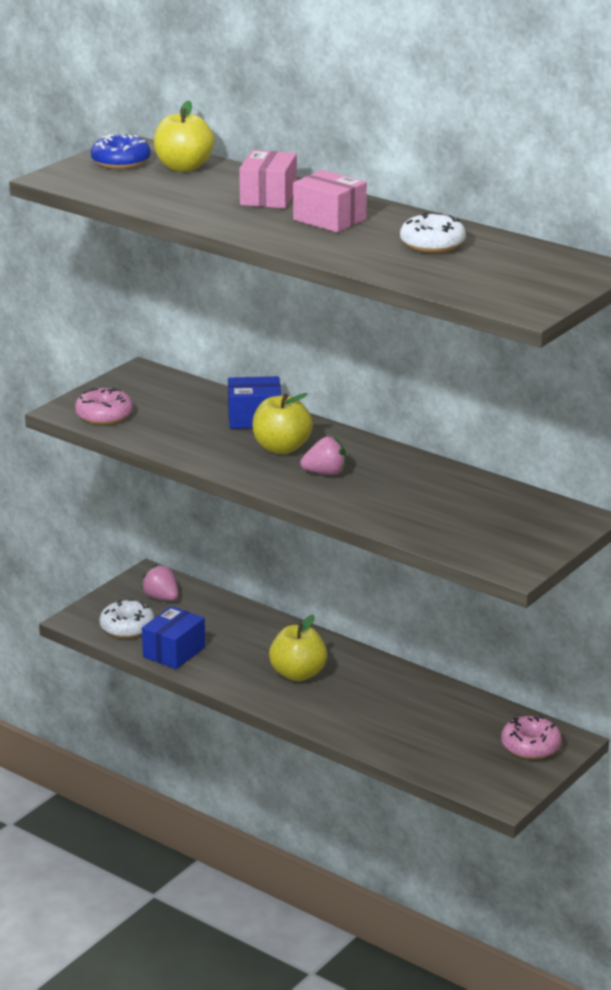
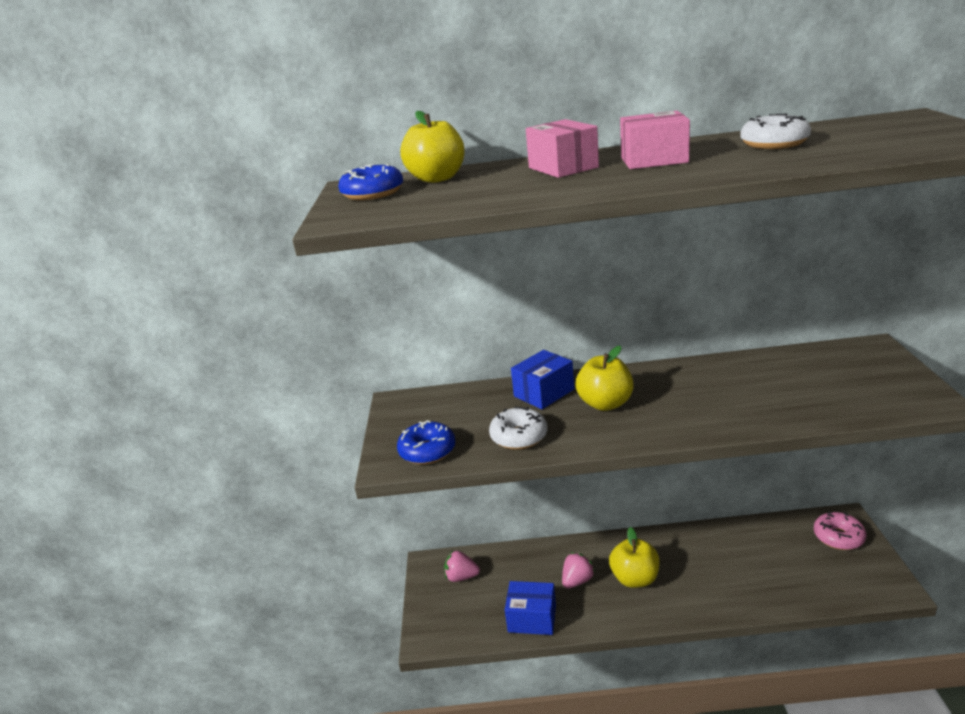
camera: 35 degrees left, 0 degrees up
(104, 415) = (427, 451): pink donut -> blue donut
(127, 627) = (471, 619): white donut -> white donut (519, 436)
(174, 652) = (532, 618): blue box -> blue box turned 75 degrees counterclockwise
(325, 473) = (671, 405): pink strawberry -> pink strawberry (577, 581)

